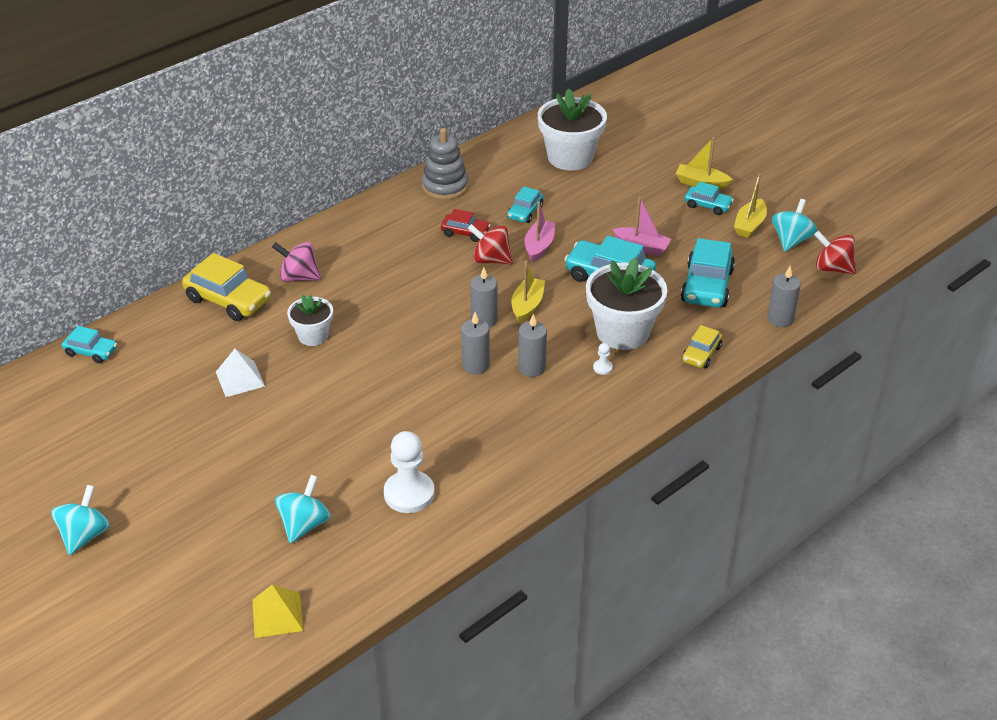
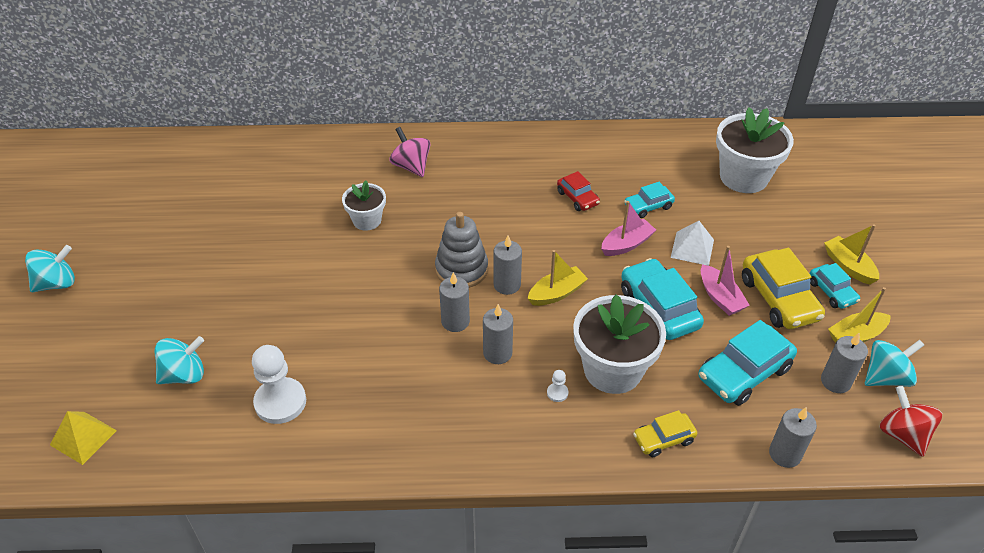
camera: 40 degrees right, 5 degrees up
(91, 351) = (218, 147): turquoise car -> none
(228, 300) = (344, 157): yellow car -> yellow car (779, 299)
(240, 379) = (281, 225): white pyramid -> white pyramid (692, 248)
(445, 186) = (605, 149): grey stacking toy -> grey stacking toy (461, 269)
(491, 260) = (572, 234): red spinning top -> none
(765, 259) = (835, 381): none -> grey candle

